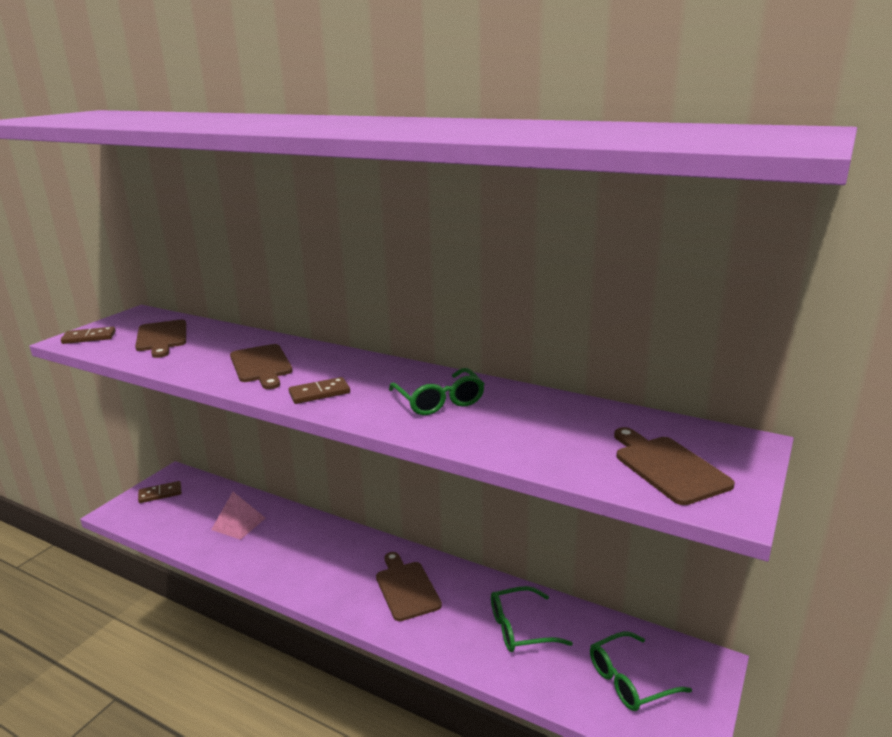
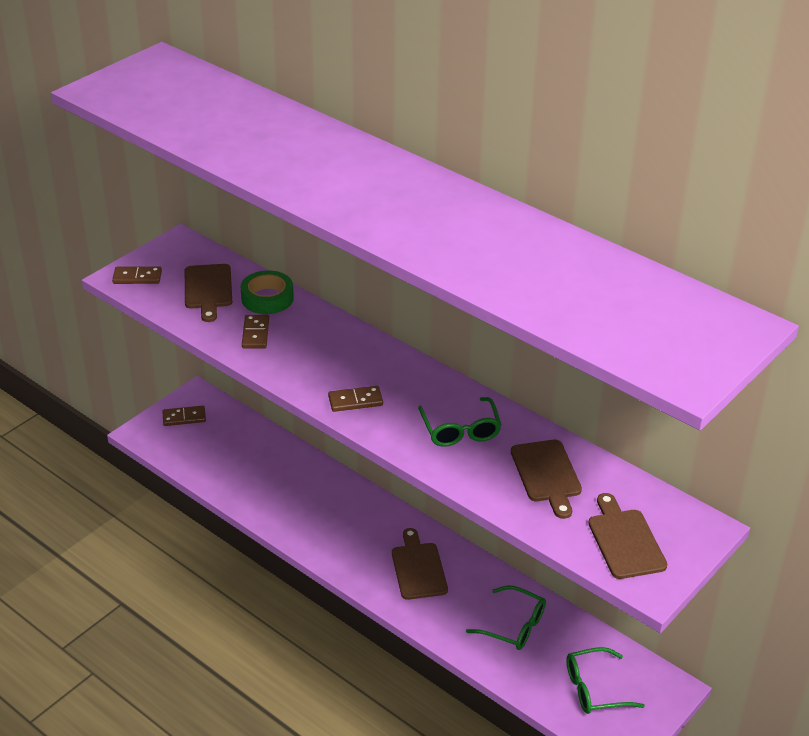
camera: 10 degrees right, 15 degrees up
(209, 359) = (255, 333): none -> brown domino
(222, 337) = (267, 298): none -> green tape
(238, 523) = (263, 468): pink pyramid -> none
(261, 365) = (305, 351): brown cutting board -> brown cutting board (547, 474)
(520, 628) = (514, 626): green glasses -> green glasses turned 150 degrees counterclockwise

